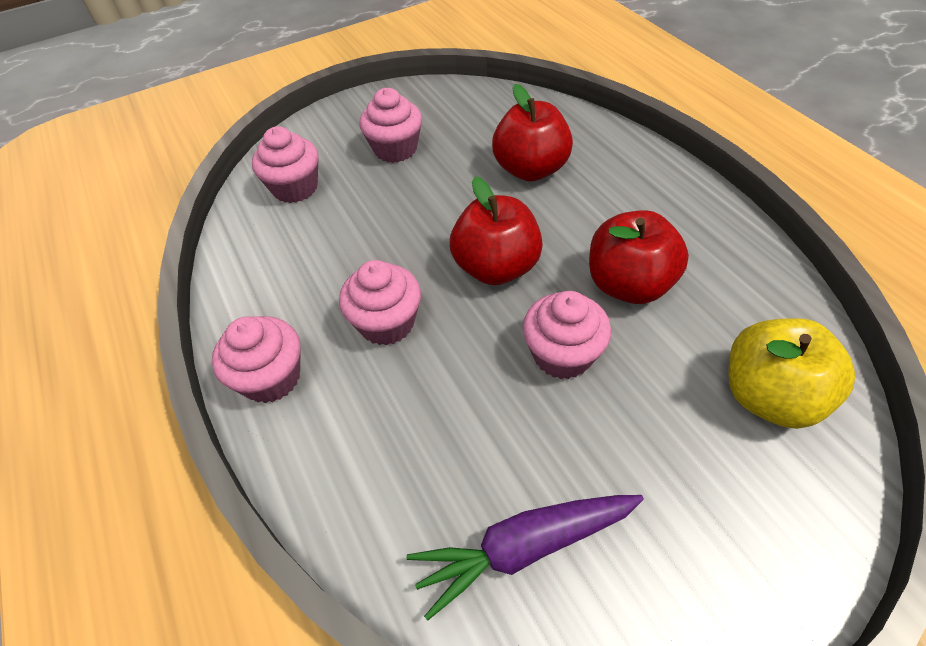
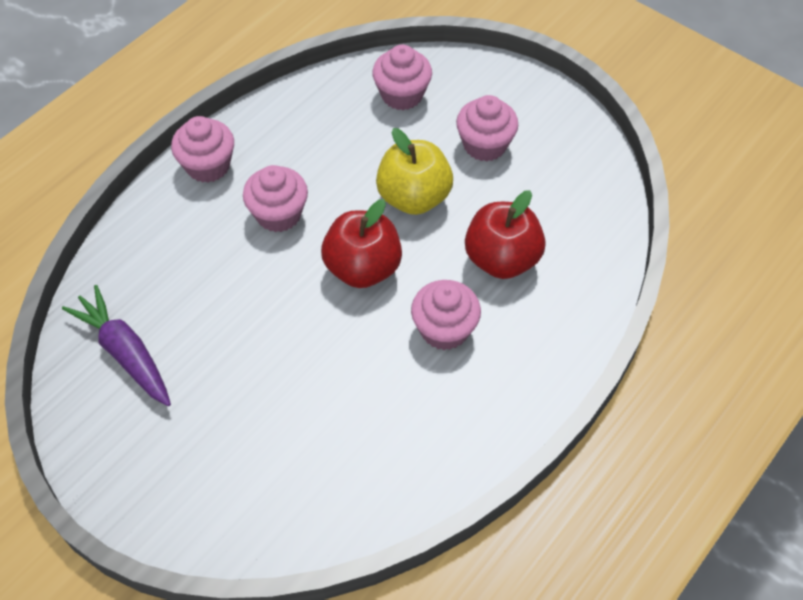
camera: 65 degrees right, 5 degrees up
(562, 354) = (286, 337): pink cupcake -> pink cupcake (444, 329)
(628, 284) = (378, 369): red apple -> none
(769, 396) = (292, 489): yellow apple -> yellow apple (414, 197)

